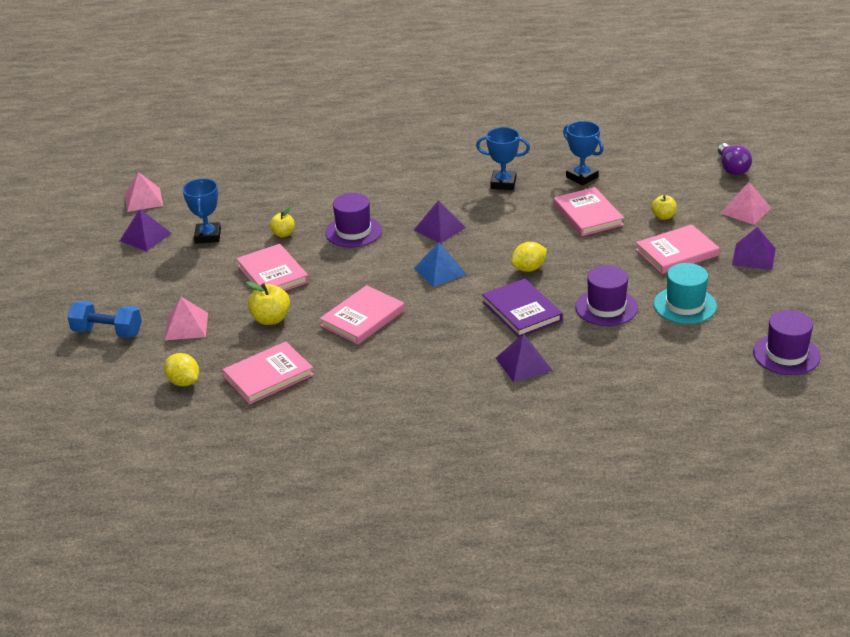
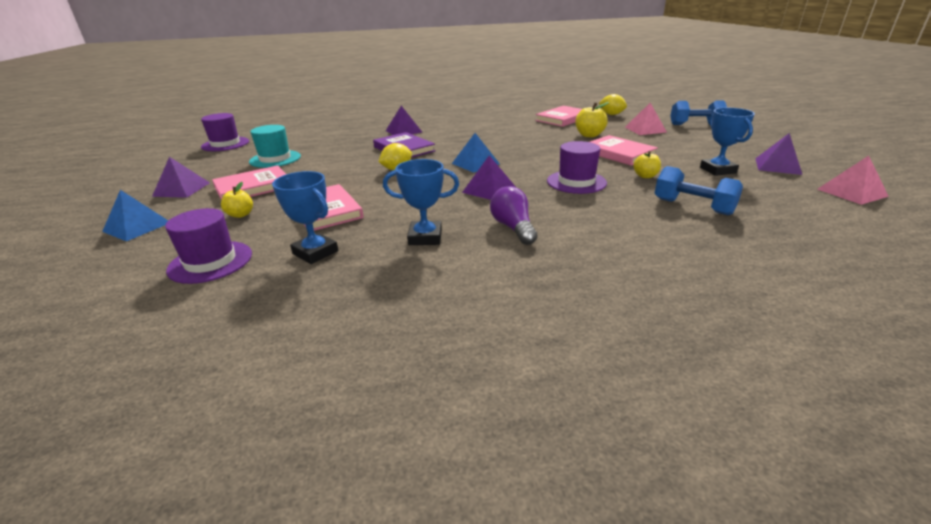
camera: 170 degrees right, 5 degrees down
(285, 195) = (693, 206): none -> blue dumbbell
(362, 318) = (522, 139): pink book -> none
(606, 307) = (338, 154): purple hat -> purple hat (210, 262)
(732, 168) = (81, 280): purple light bulb -> purple light bulb (513, 228)
(745, 210) = (137, 227): pink pyramid -> blue pyramid

